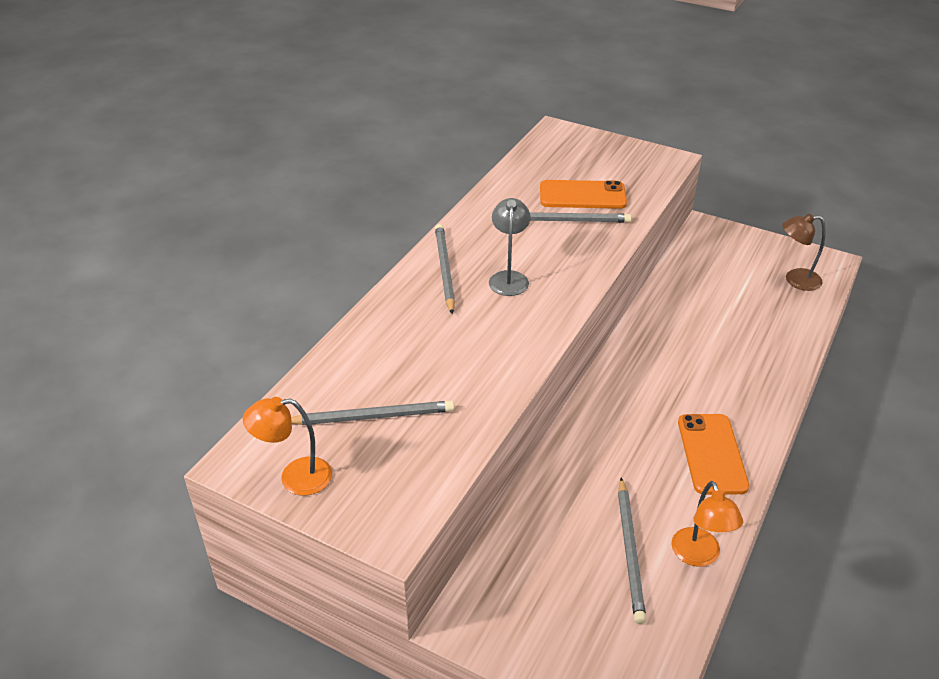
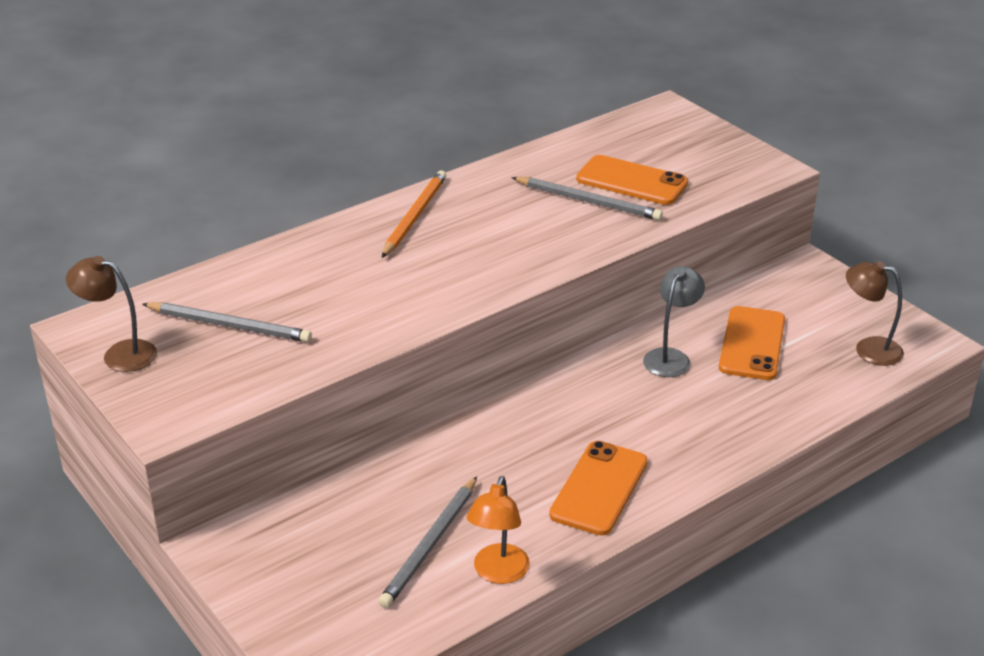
camera: 25 degrees right, 5 degrees down
(295, 477) = (119, 354): orange lamp -> brown lamp
(444, 269) = (414, 216): grey pencil -> orange pencil
(509, 278) = (474, 241): grey lamp -> grey lamp (670, 357)
(719, 299) = (752, 344): none -> orange phone

